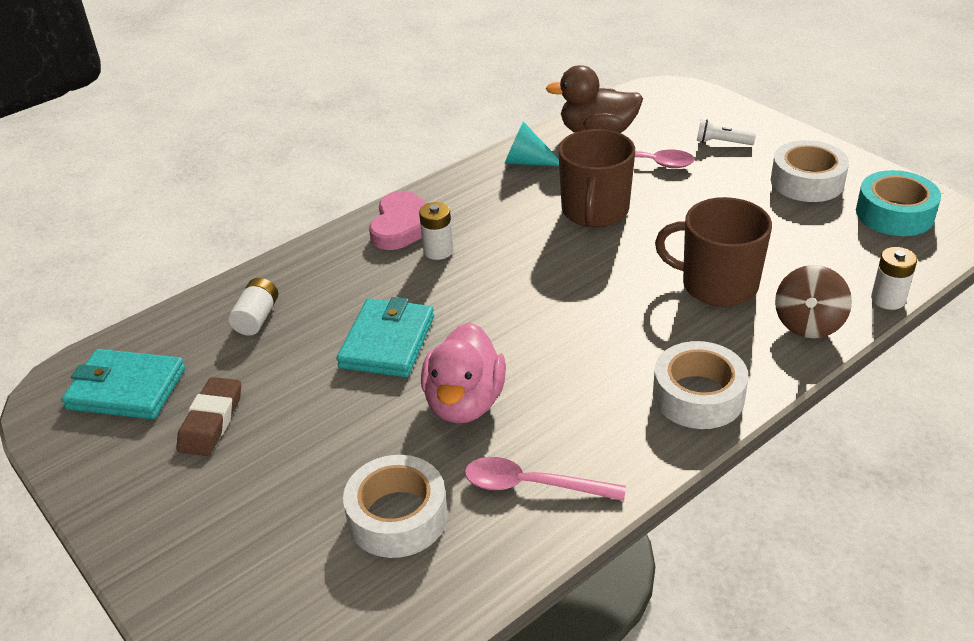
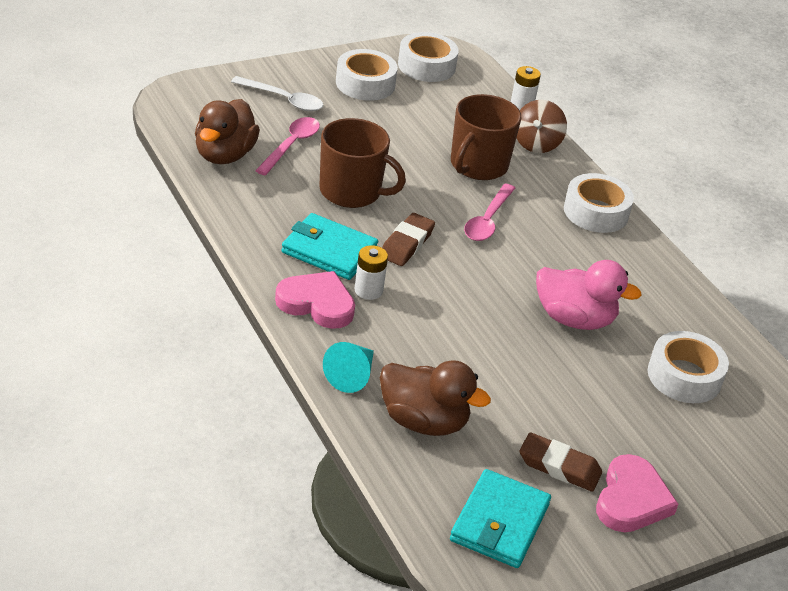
camera: 85 degrees left, 0 degrees up
(170, 486) = (631, 499): none -> pink heart
(257, 318) = (423, 421): white battery -> brown duck
(387, 342) = (488, 345): turquoise wallet -> turquoise wallet (329, 251)
(527, 162) = (249, 206): turquoise cone -> turquoise cone (351, 375)
(529, 260) = (406, 244): none -> brown eraser
(532, 485) = (665, 307): pink spoon -> pink spoon (487, 220)
(722, 142) = (283, 100): white flashlight -> white spoon
(808, 324) = (536, 144): brown spinning top -> brown spinning top turned 75 degrees clockwise
(894, 214) = (426, 66): turquoise tape -> white tape

